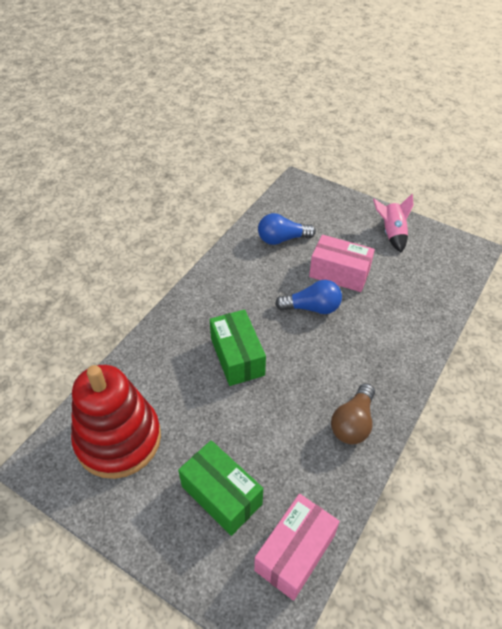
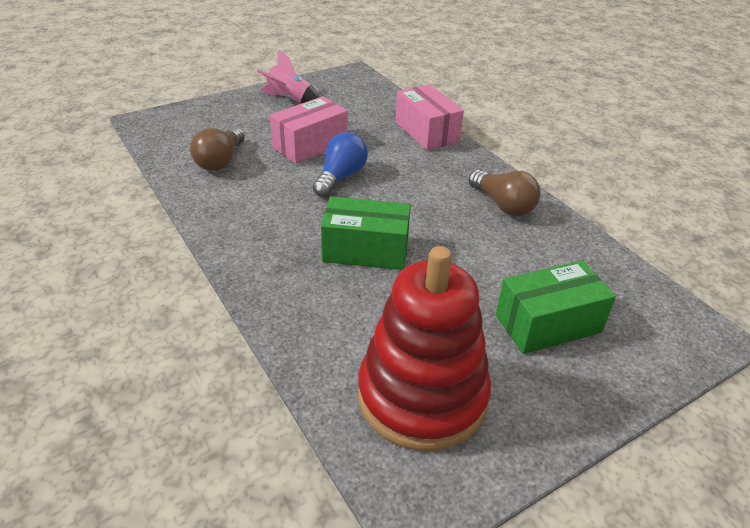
camera: 65 degrees left, 10 degrees down
(282, 239) = (220, 161): blue light bulb -> brown light bulb
(295, 552) = (634, 292): pink box -> pink box (426, 132)

